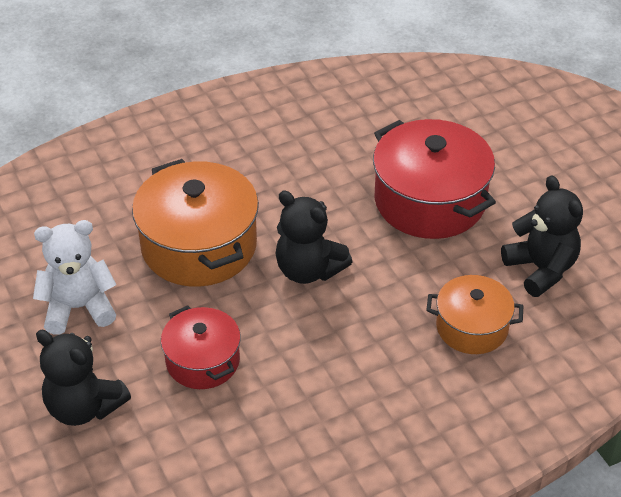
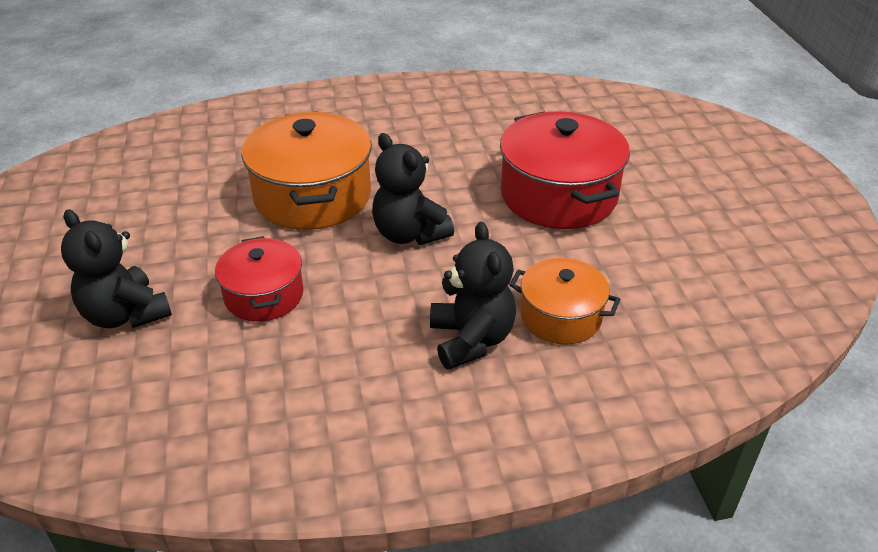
camera: 15 degrees right, 5 degrees down
(79, 308) = (172, 227): white teddy bear -> none
(541, 269) = (657, 275): black teddy bear -> black teddy bear (471, 339)

